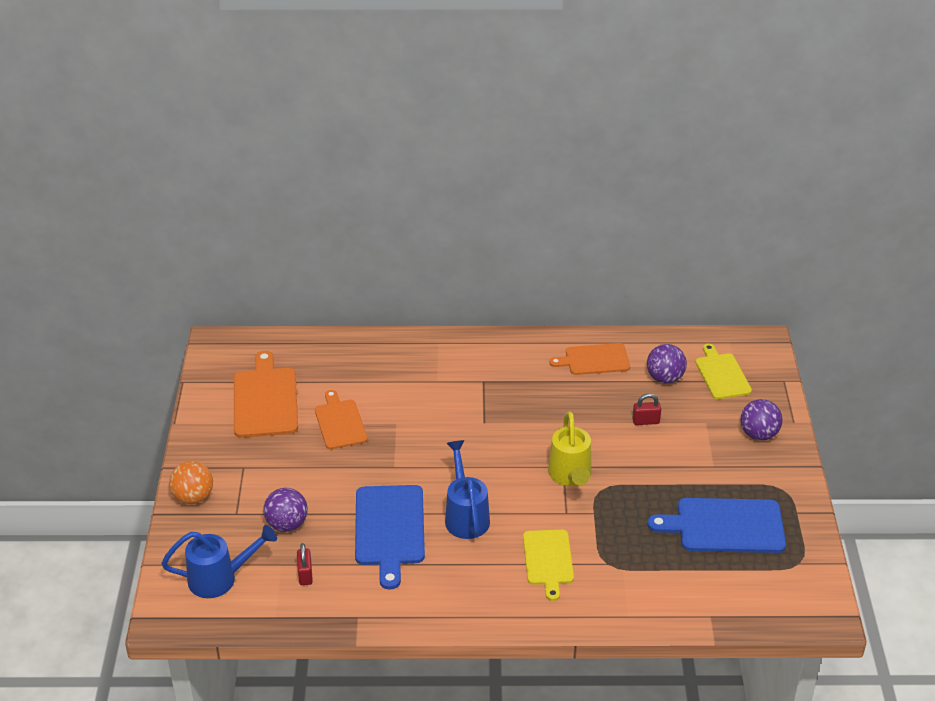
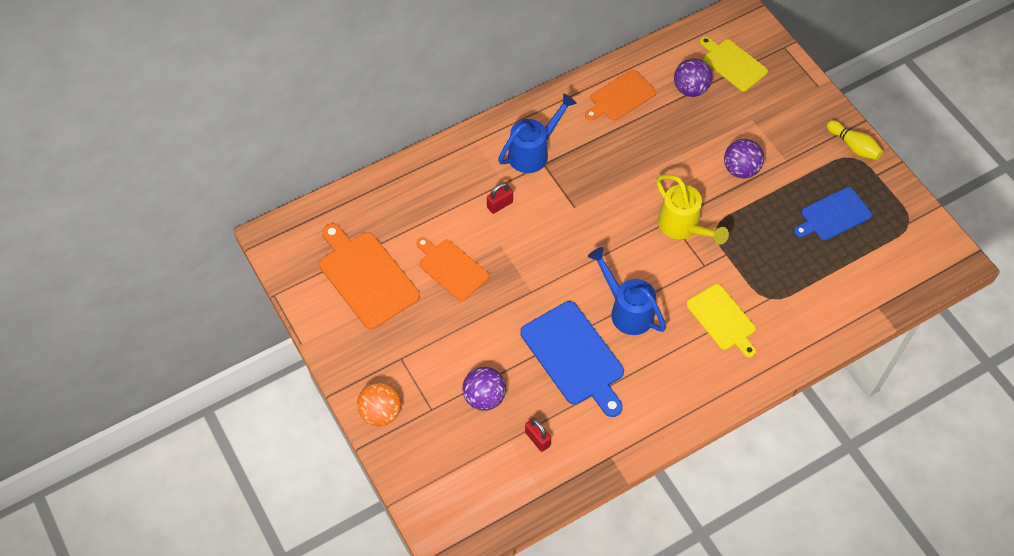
camera: 30 degrees left, 20 degrees up
(220, 579) = (468, 482): blue watering can -> blue watering can (533, 152)
(646, 421) = (705, 141): red padlock -> red padlock (500, 205)
(725, 526) = (833, 215): blue cutting board -> blue cutting board, size x0.66
(758, 434) = (800, 111): purple ball -> purple ball (740, 169)
(791, 481) = (853, 146): none -> yellow bowling pin

